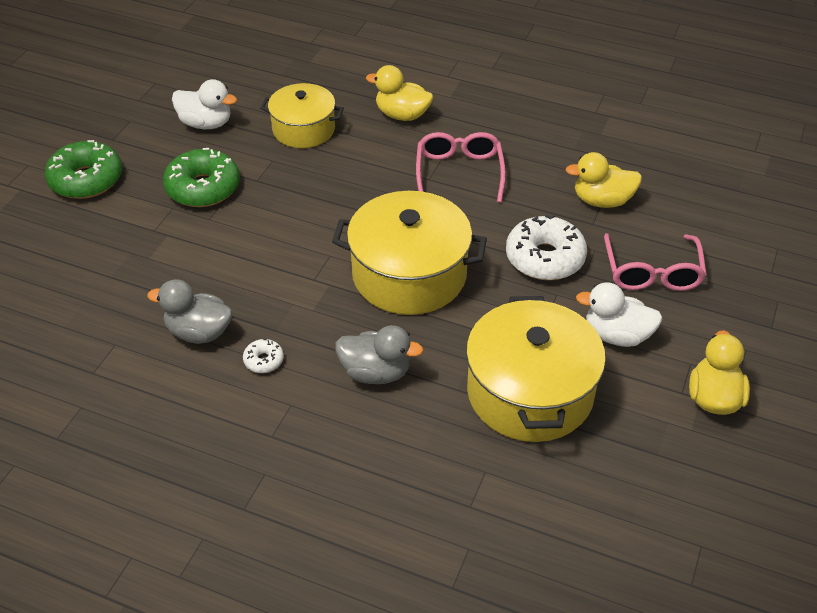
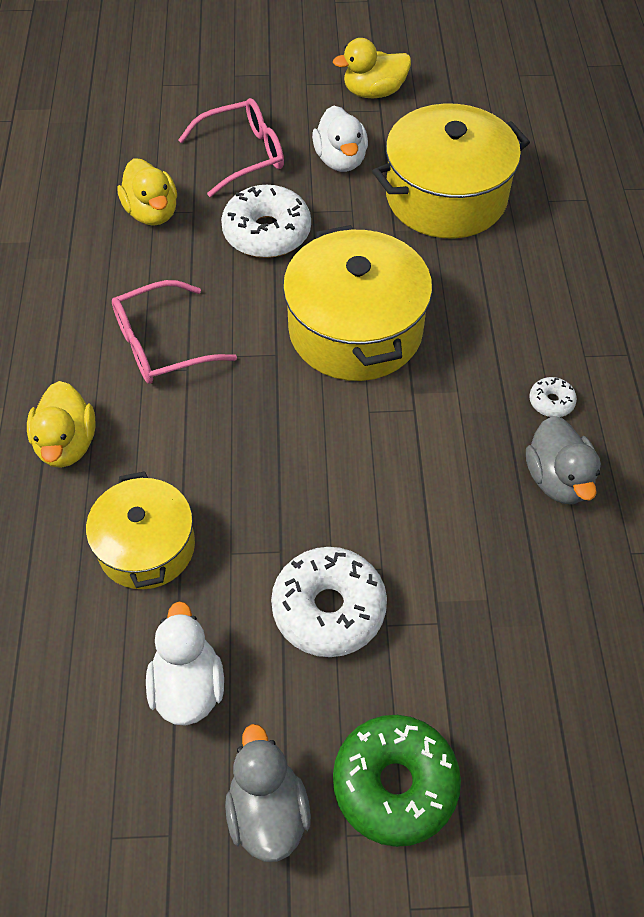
camera: 115 degrees left, 10 degrees up
(203, 188) = (328, 608): green donut -> white donut
(376, 372) = (501, 307): grey duck -> grey duck (267, 811)

